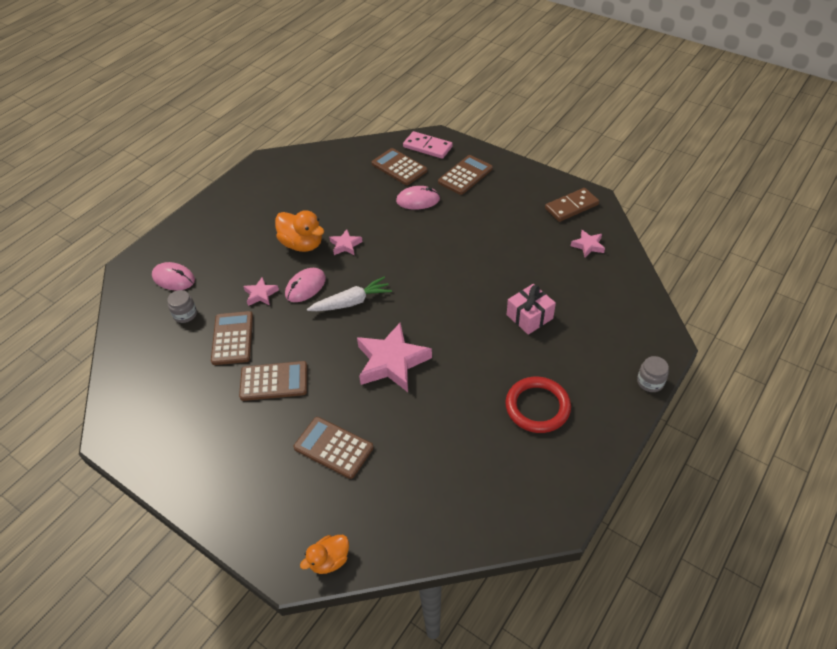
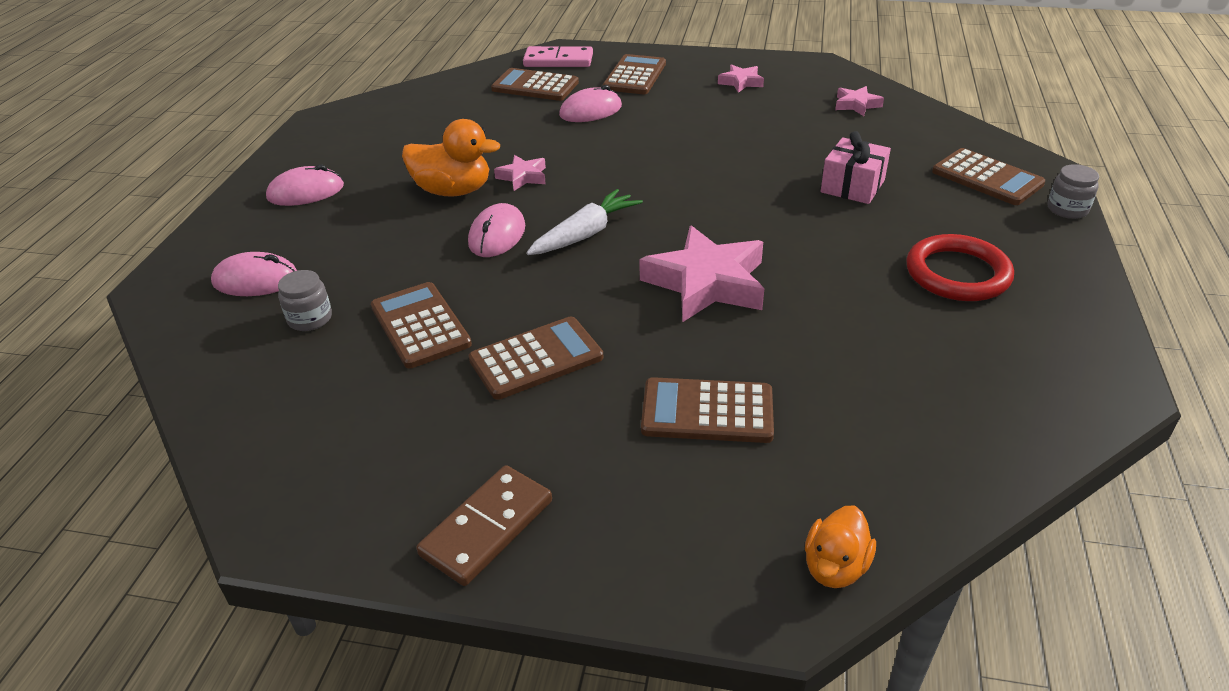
camera: 25 degrees left, 10 degrees down
(228, 220) = (306, 192): none -> pink mouse
(261, 294) = (429, 261): pink star -> pink star (741, 82)
(571, 207) = (800, 76): brown domino -> brown domino (487, 528)
(620, 338) = (987, 178): none -> brown calculator

